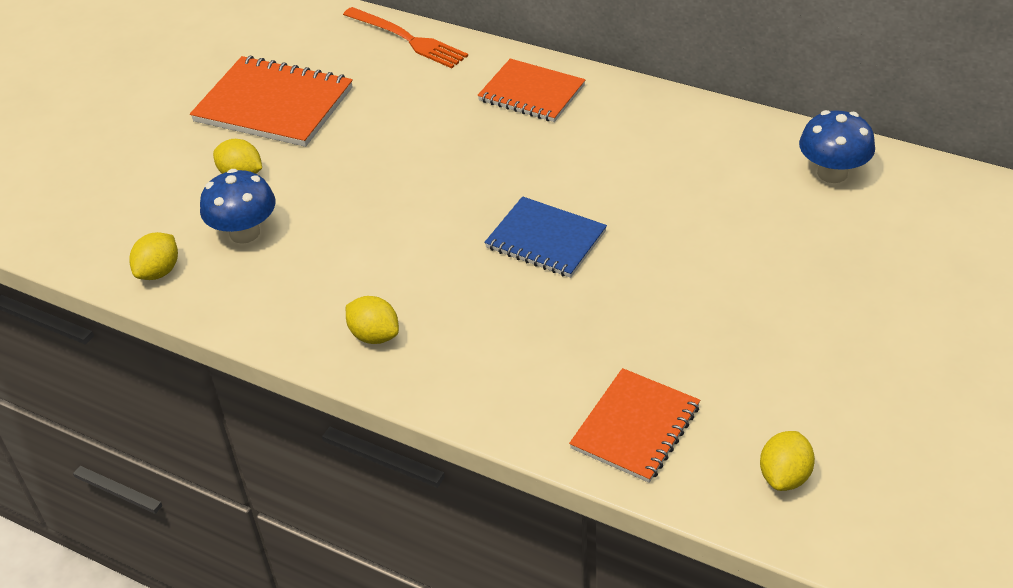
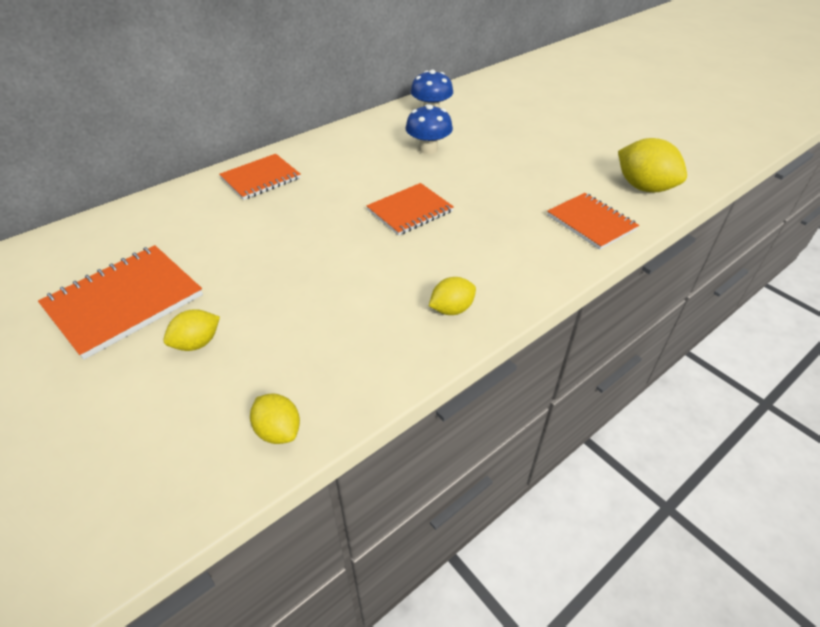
camera: 70 degrees left, 0 degrees up
(244, 233) = (276, 357): blue mushroom -> blue mushroom (428, 149)
(407, 39) = (132, 213): orange fork -> none
(545, 240) = (410, 211): blue notebook -> orange notebook
(784, 476) = (644, 187): yellow lemon -> yellow lemon, size x1.72

